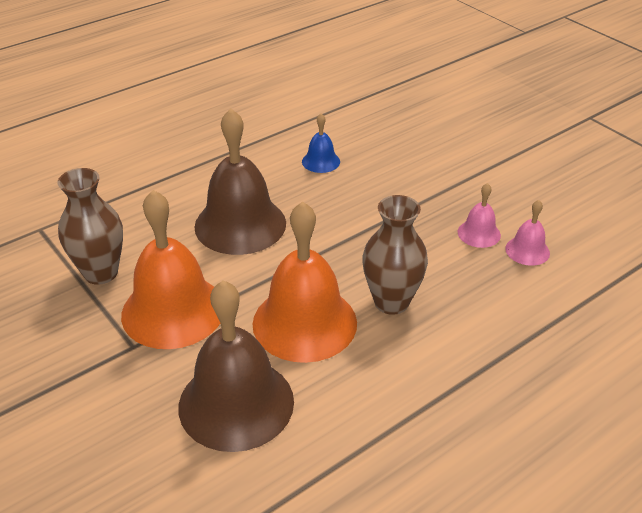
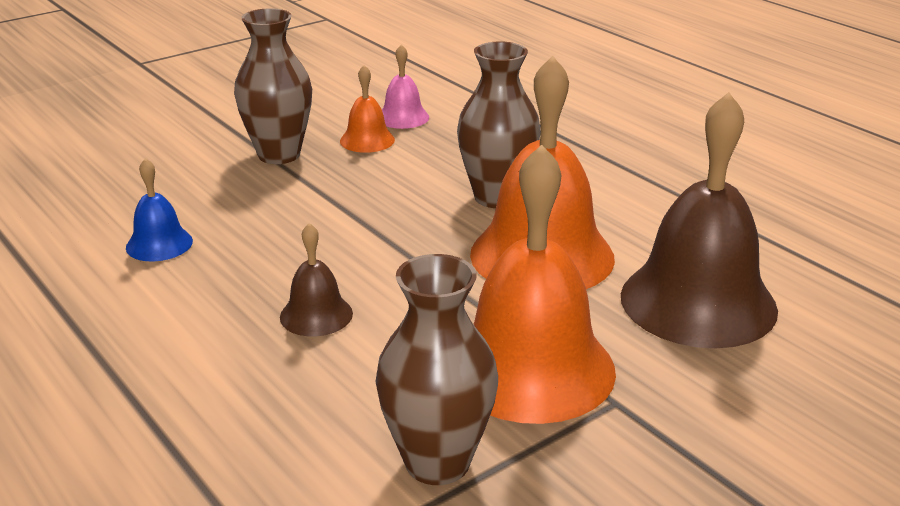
camera: 90 degrees left, 10 degrees down
(240, 224) = (316, 315): brown bell -> brown bell, size x0.46
(445, 194) = (279, 155): none -> brown vase
(479, 233) = (367, 140): pink bell -> orange bell

